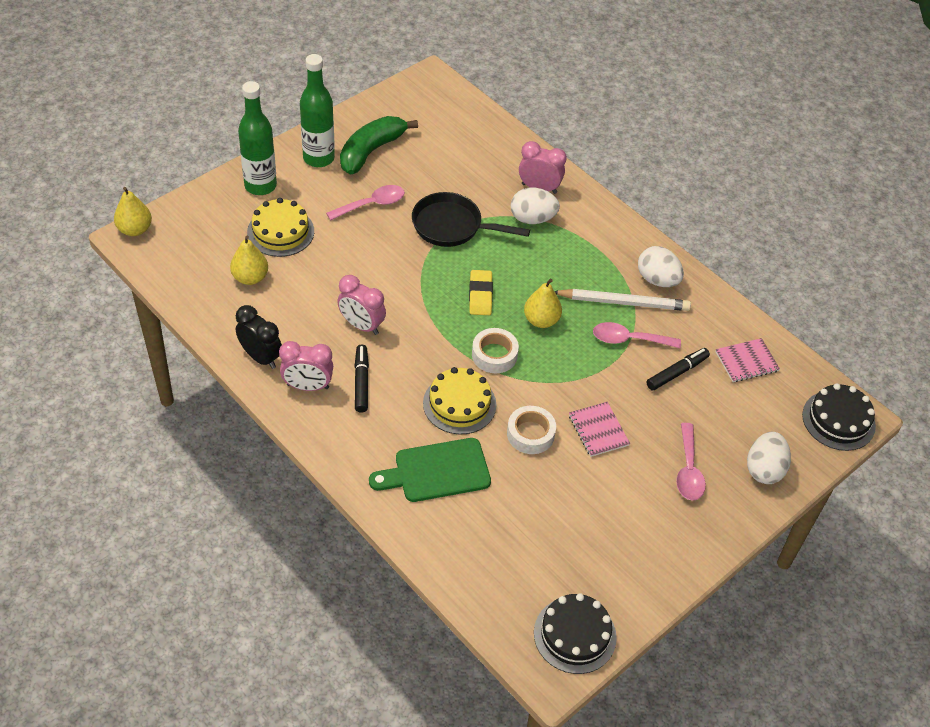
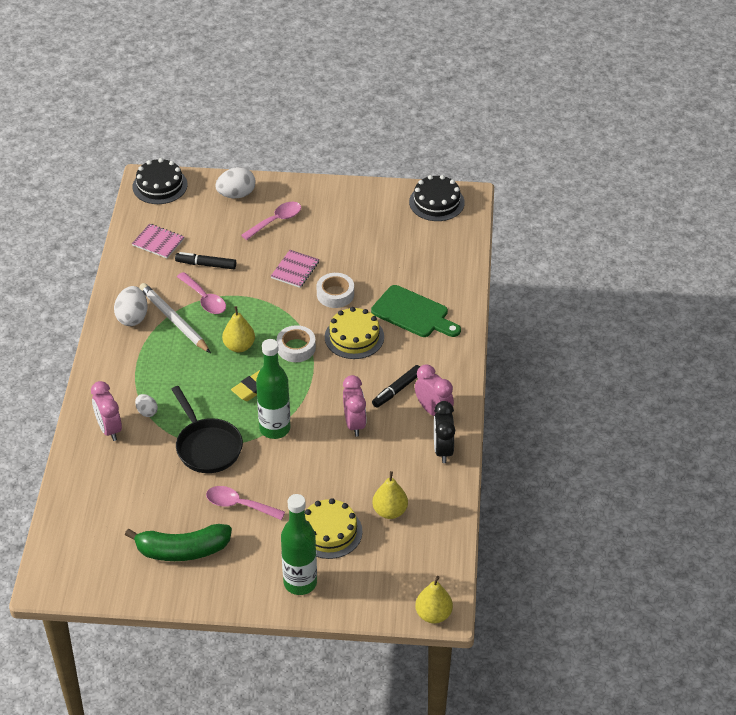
camera: 130 degrees left, 5 degrees down
(318, 158) = (228, 574): green bottle -> green bottle (275, 429)
(532, 219) = (147, 412): white egg -> white egg, size x0.57

